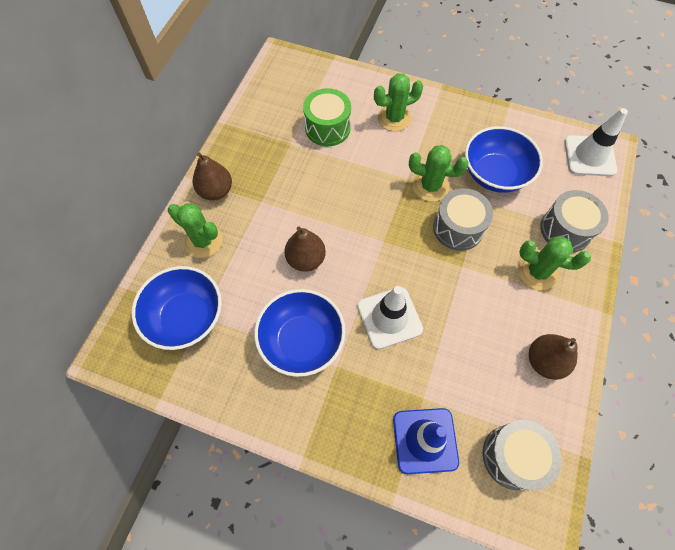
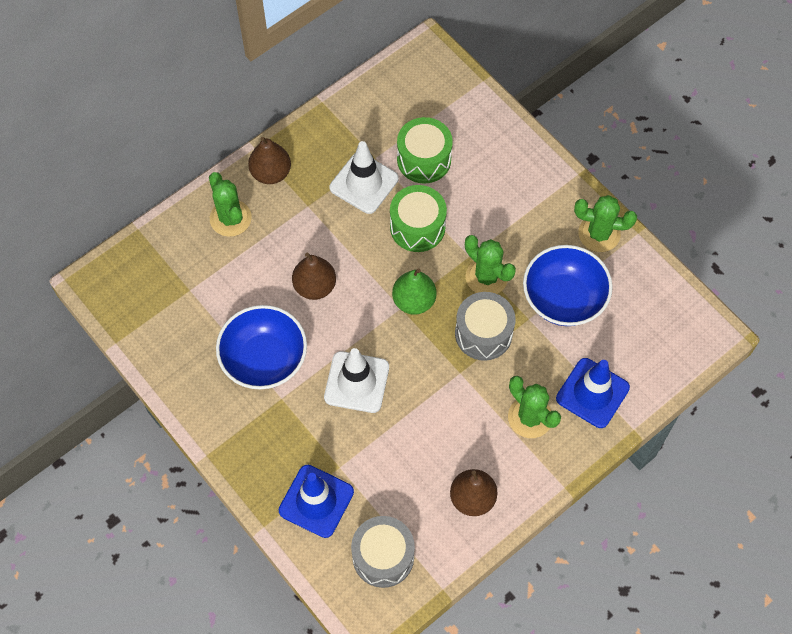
camera: 30 degrees right, 0 degrees up
(186, 317) = (175, 283): blue bowl -> none
(355, 176) = (417, 227): none -> green drum
(390, 231) = (414, 301): none -> green pear
(394, 118) = (502, 183): green cactus -> green cactus (599, 234)
(565, 230) = (592, 393): grey drum -> blue traffic cone
(589, 156) = (683, 332): white traffic cone -> white traffic cone (364, 183)

